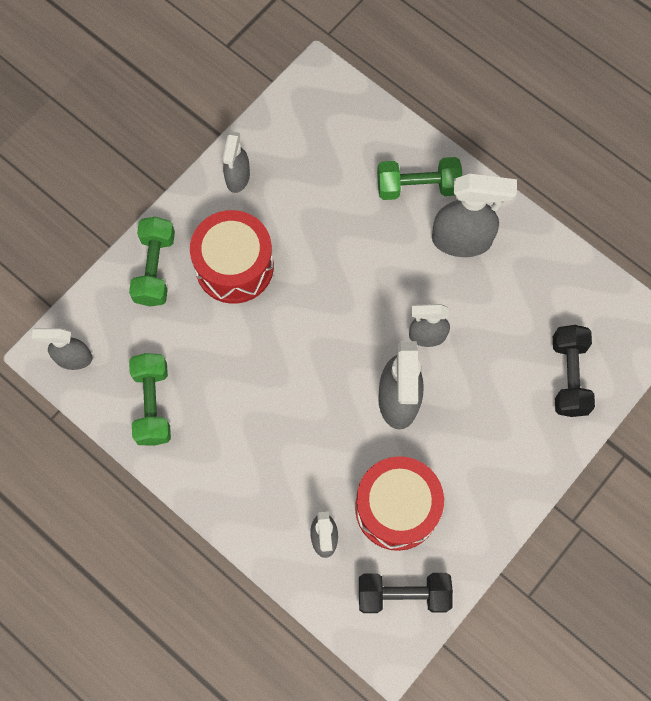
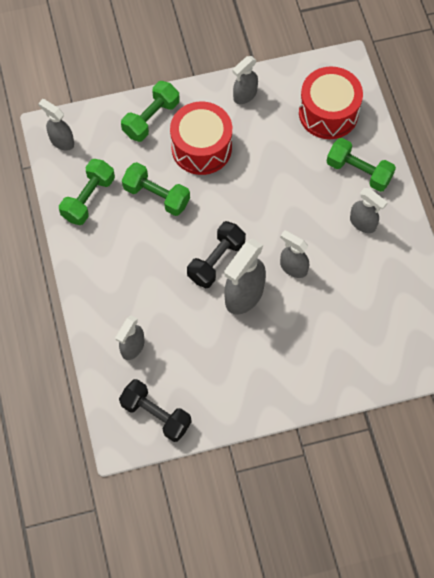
camera: 35 degrees right, 5 degrees down
(225, 352) = (156, 195): none -> green dumbbell
(397, 508) = (192, 360): red drum -> red drum (328, 113)
(462, 240) = (363, 223): grey spray bottle -> grey spray bottle, size x0.61
(568, 376) = (369, 353): black dumbbell -> black dumbbell (216, 260)

